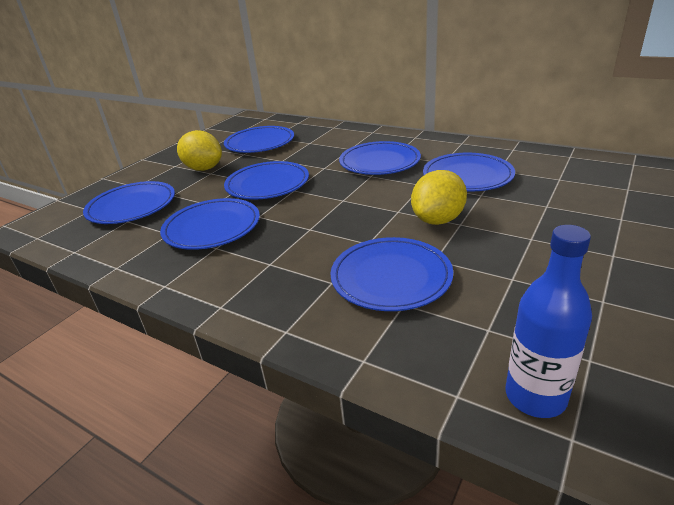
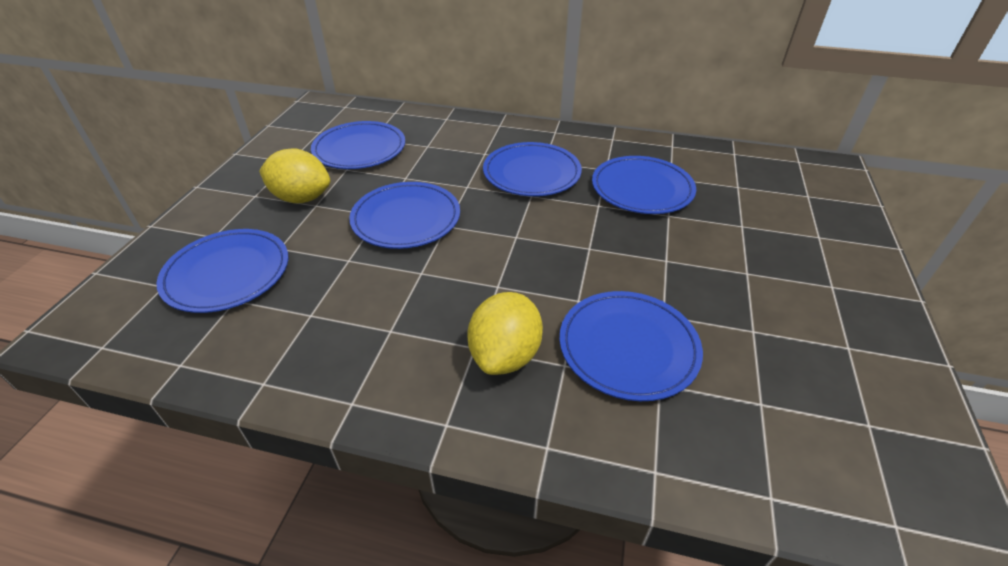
camera: 20 degrees left, 10 degrees up
(212, 227) = (367, 298): blue plate -> none
(438, 220) = (640, 257): yellow lemon -> yellow lemon (505, 355)
(535, 396) = (842, 481): blue bottle -> none

